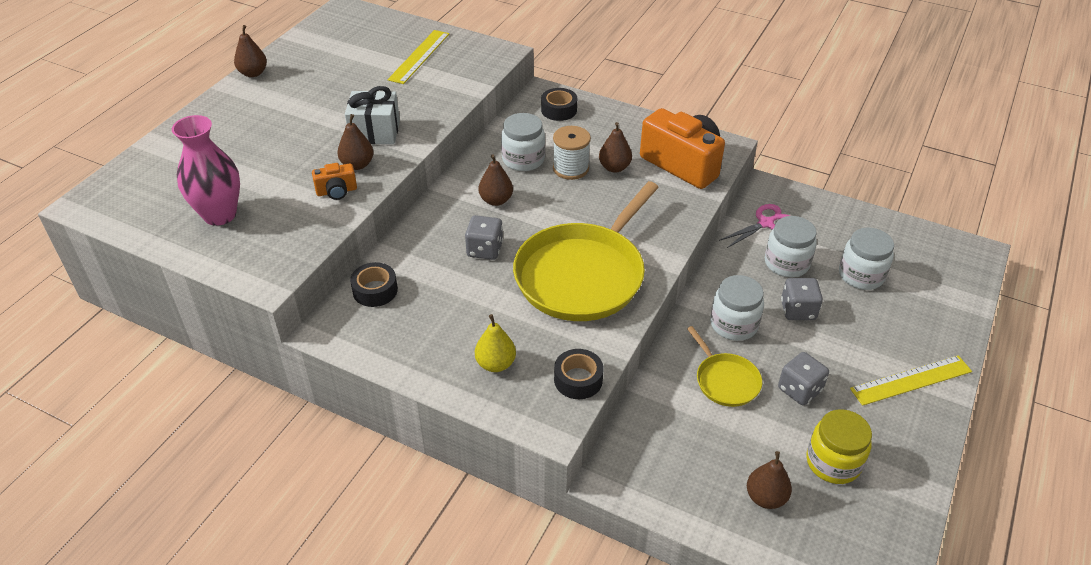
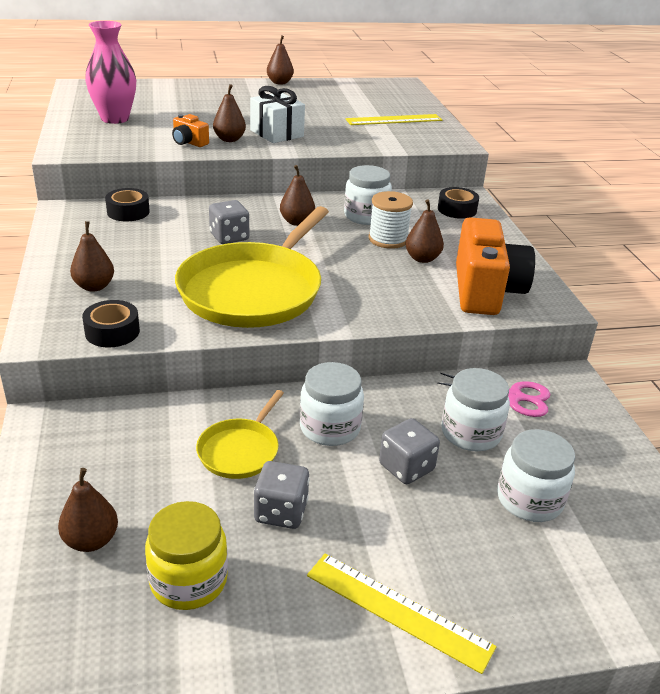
camera: 50 degrees right, 10 degrees down
(495, 364) = (94, 286): yellow pear -> brown pear
(583, 275) = (254, 290): yellow pan -> yellow pan turned 60 degrees counterclockwise

